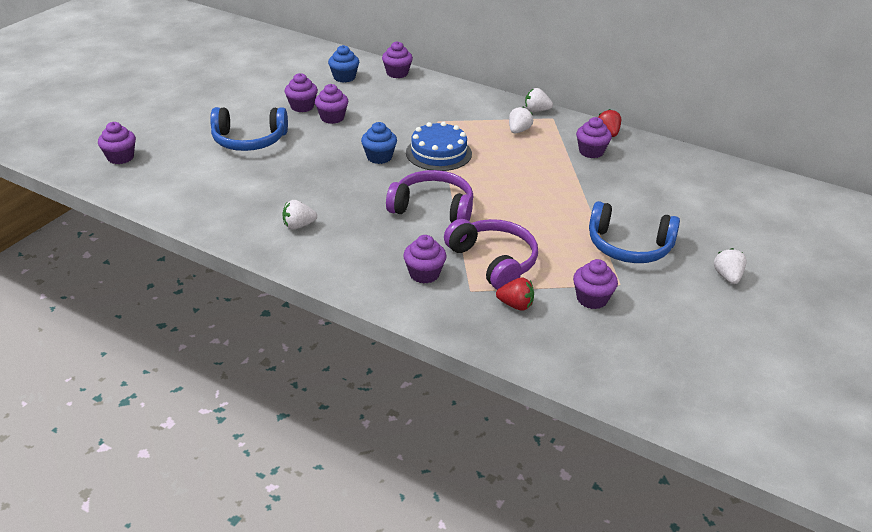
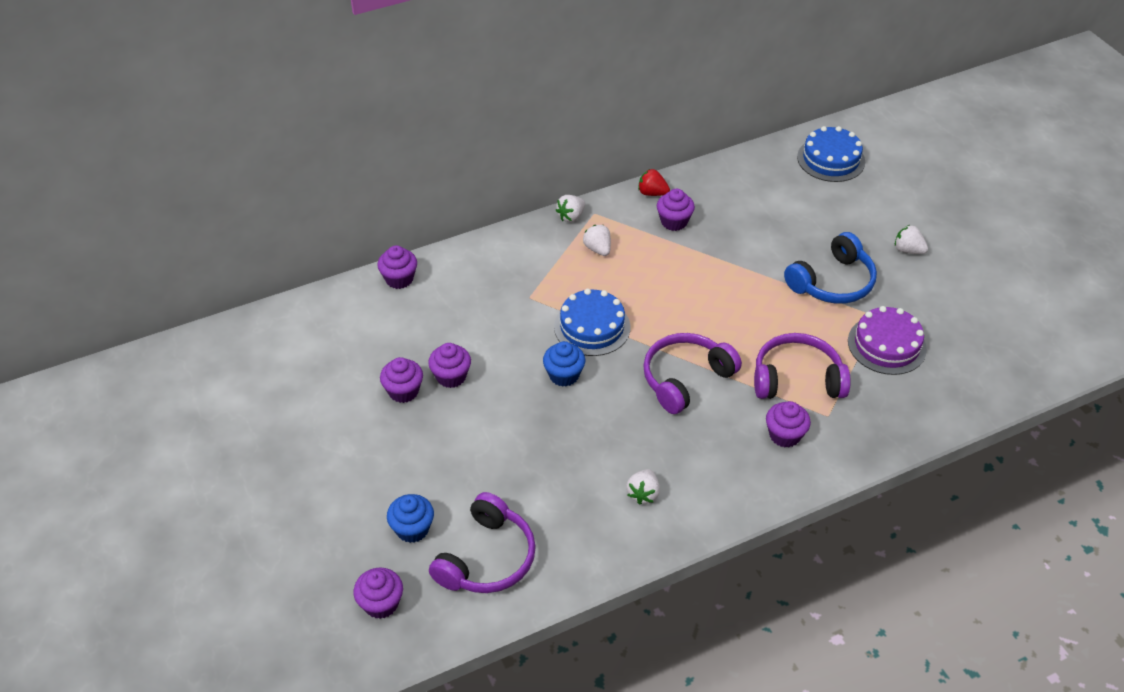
camera: 55 degrees left, 10 degrees up
(186, 182) = (487, 558): none -> purple headphones
(249, 140) = (440, 468): blue headphones -> none
(344, 77) = (367, 326): blue cupcake -> blue cupcake (412, 529)
(515, 305) = (865, 396): red strawberry -> none
(592, 299) = (886, 345): purple cupcake -> purple cake
(776, 201) = (831, 159): none -> blue cake

